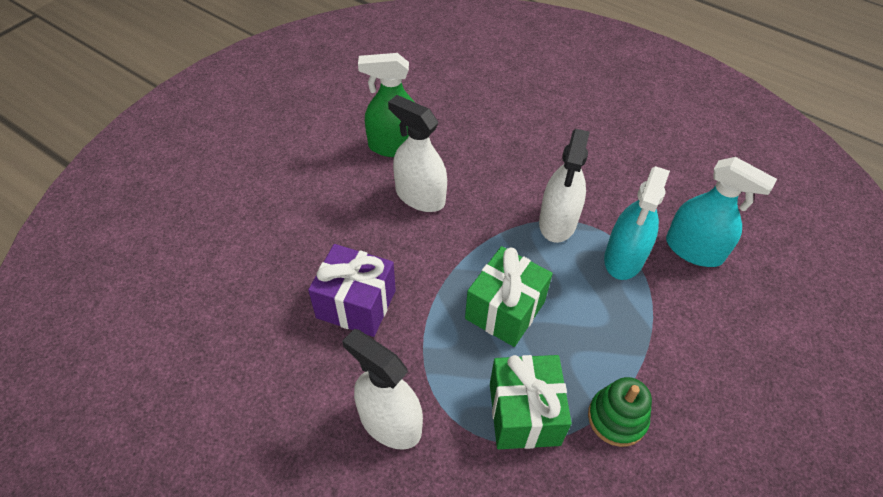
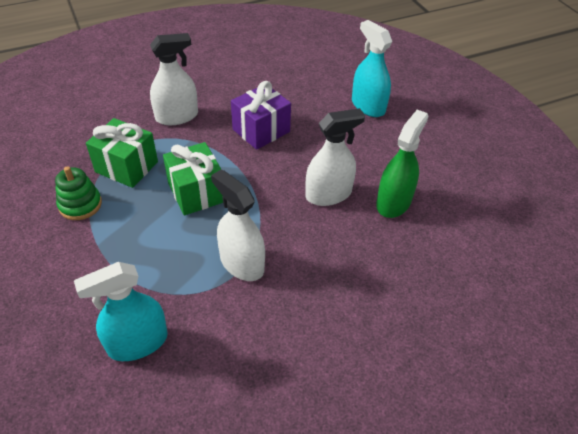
camera: 120 degrees right, 5 degrees down
(624, 258) = (174, 285): turquoise spray bottle -> turquoise spray bottle (368, 106)

